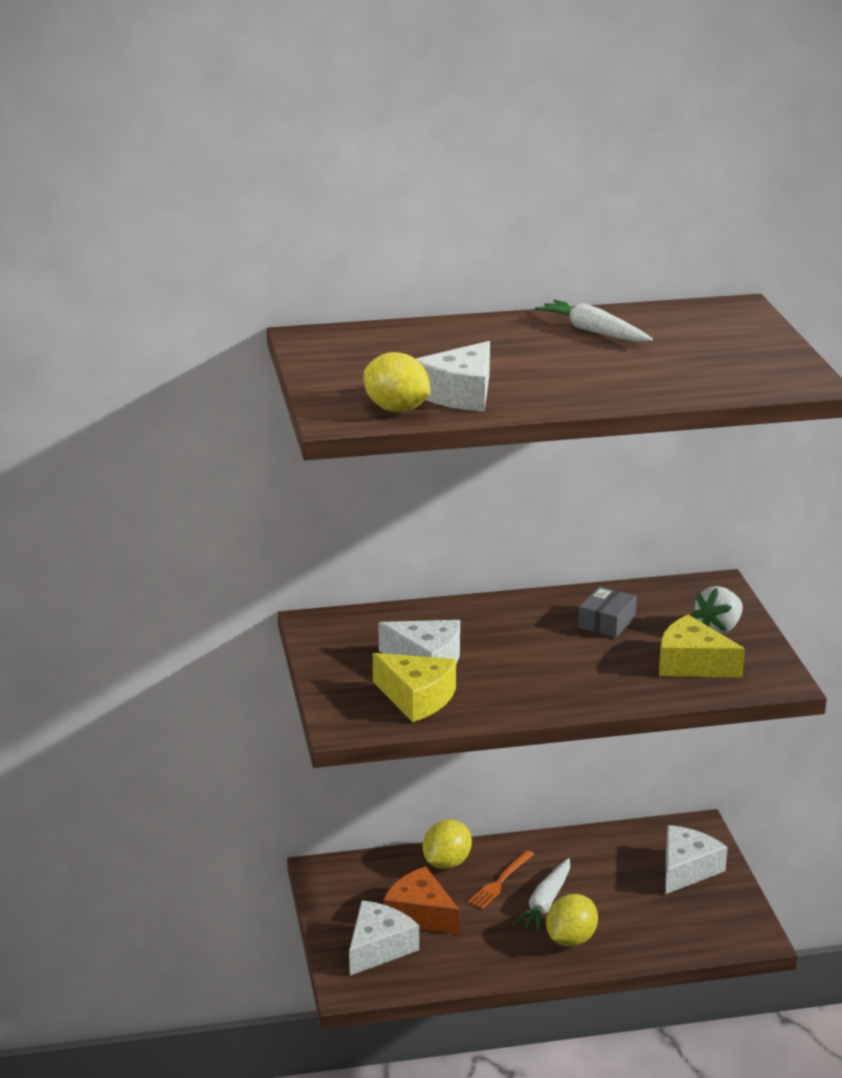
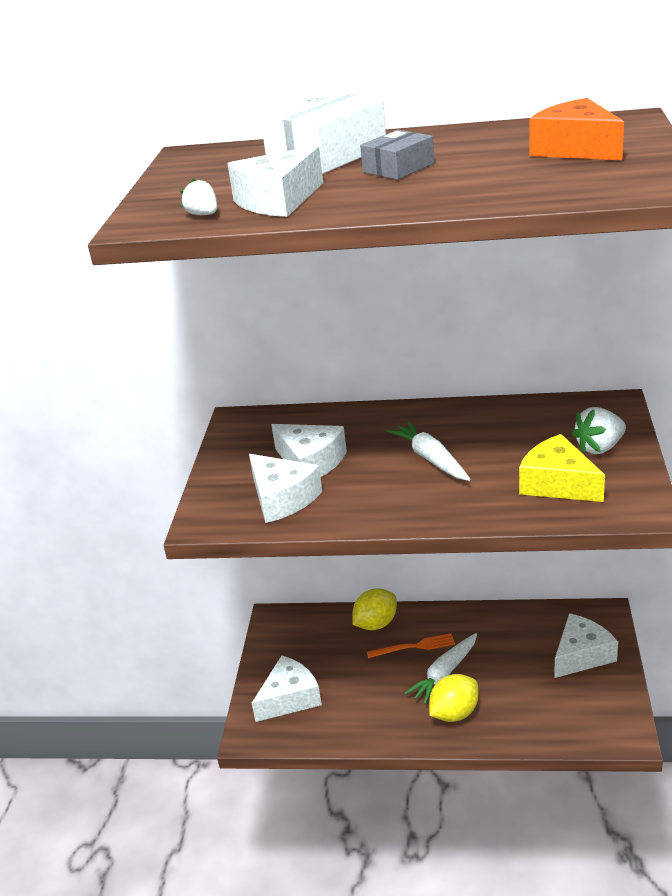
camera: 20 degrees right, 5 degrees up
(397, 409) = (203, 215): yellow lemon -> white strawberry
(416, 698) = (282, 498): yellow cheese -> white cheese
(420, 915) = (335, 670): orange cheese -> orange cheese (575, 149)
(465, 342) = (327, 155): none -> white box
(500, 881) = (414, 647): orange fork -> orange fork turned 150 degrees counterclockwise
(594, 332) = (460, 144): white carrot -> white carrot (431, 459)
(607, 622) = (493, 435): grey box -> grey box (398, 168)

